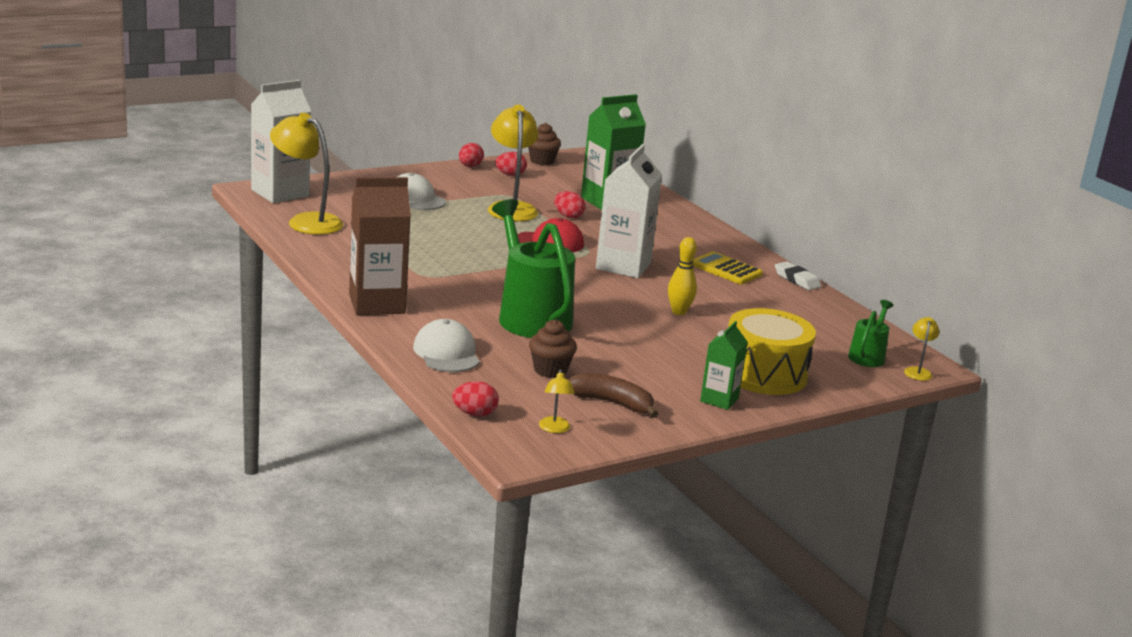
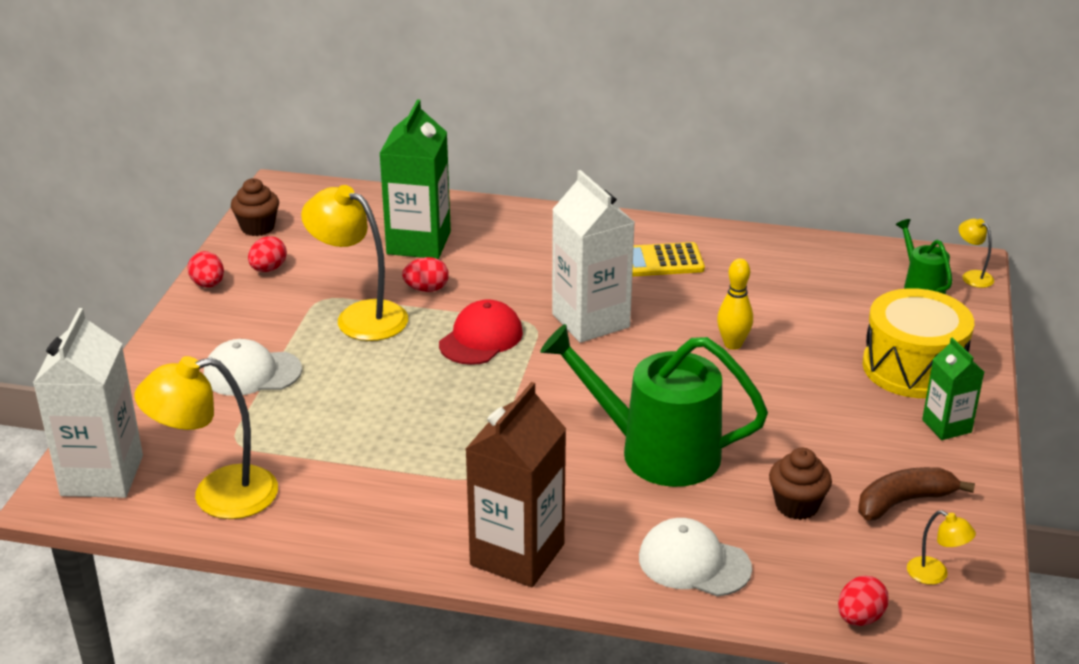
camera: 45 degrees left, 10 degrees up
(797, 280) = (725, 233): white eraser -> none

